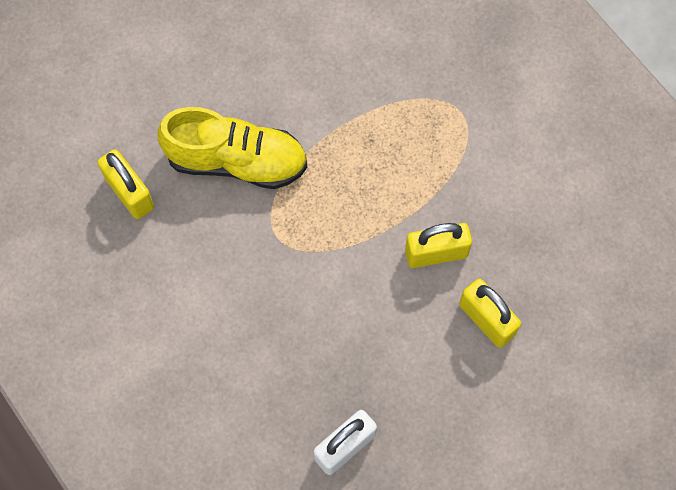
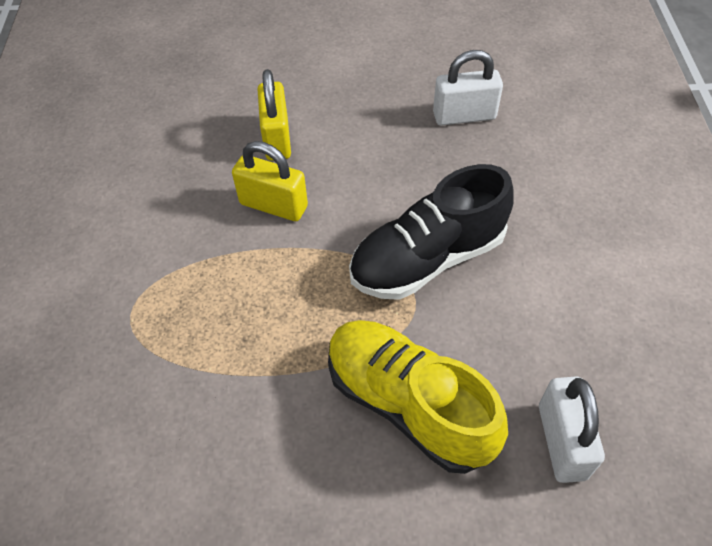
camera: 145 degrees left, 15 degrees down
(130, 193) = (561, 441): yellow padlock -> white padlock
(288, 275) = (427, 259): none -> black shoe

